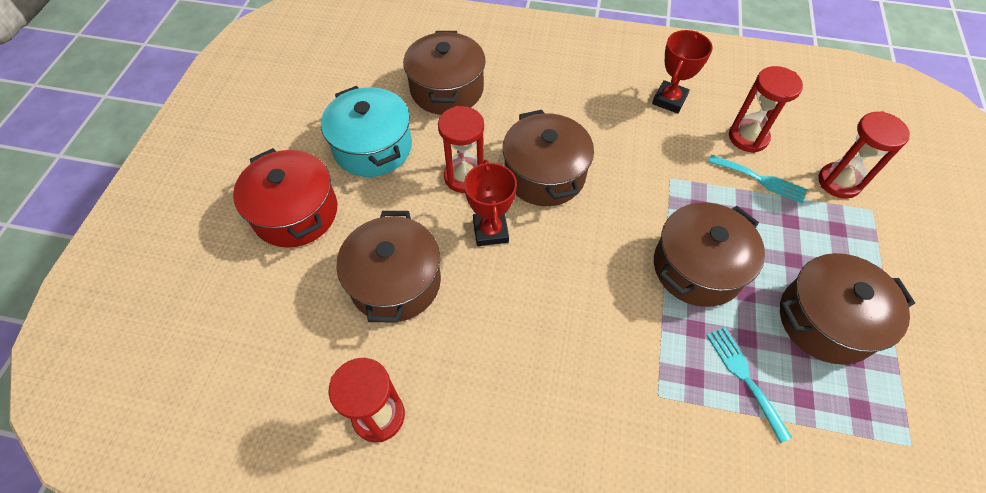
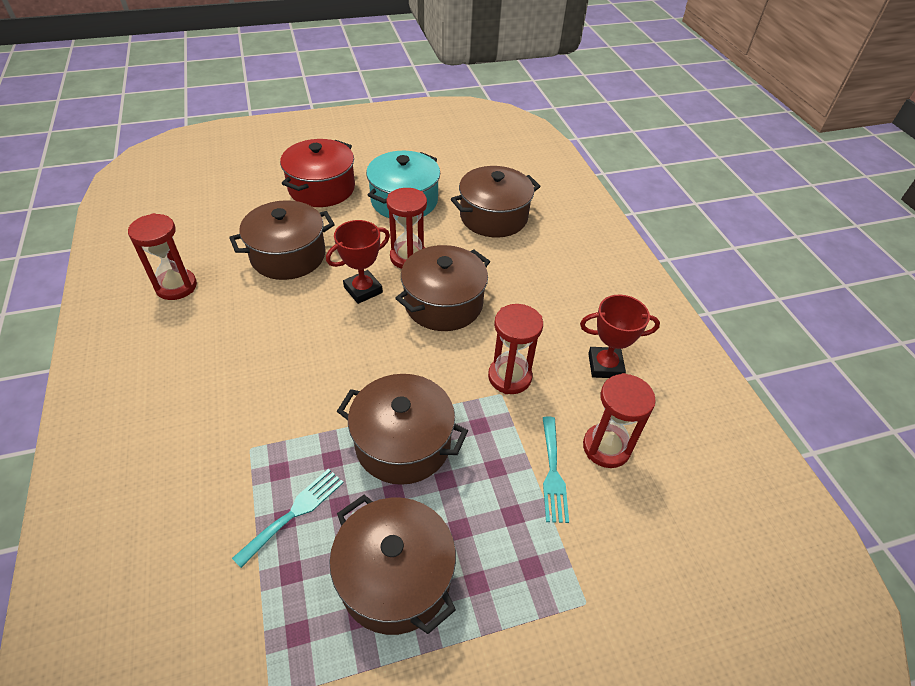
camera: 60 degrees right, 10 degrees down
(839, 182) = (605, 556): red hourglass -> red hourglass (509, 377)

